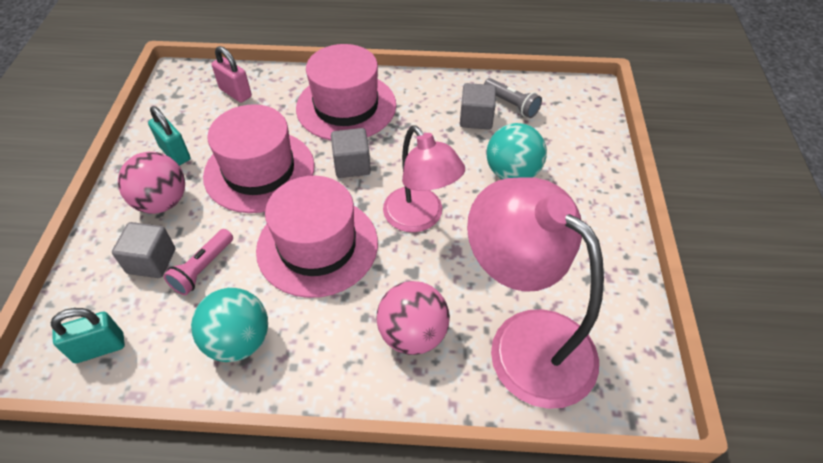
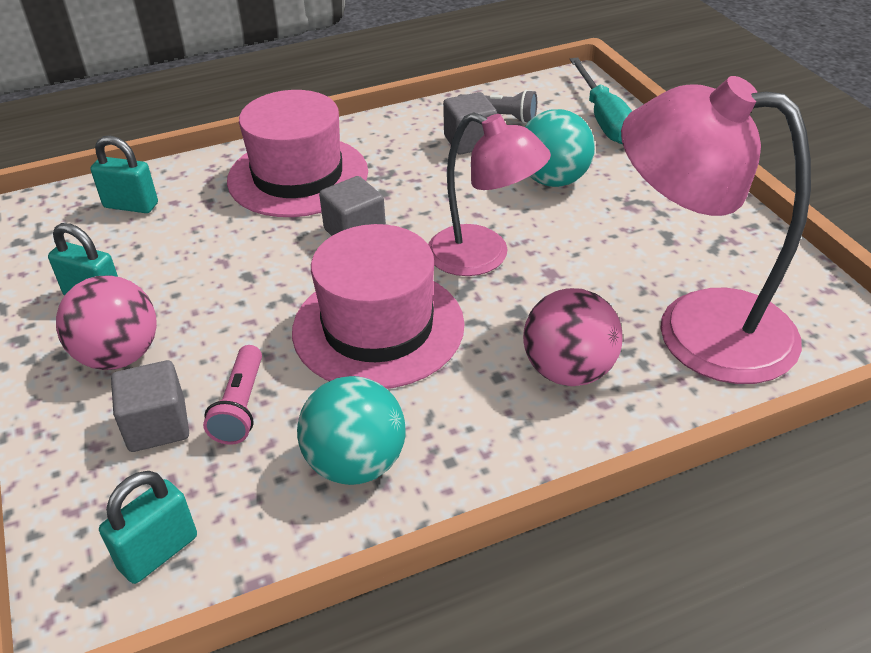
camera: 25 degrees left, 10 degrees down
(235, 93) = (131, 205): pink padlock -> turquoise padlock
(259, 171) = (234, 277): pink hat -> none
(587, 133) = (604, 119): none -> turquoise screwdriver

